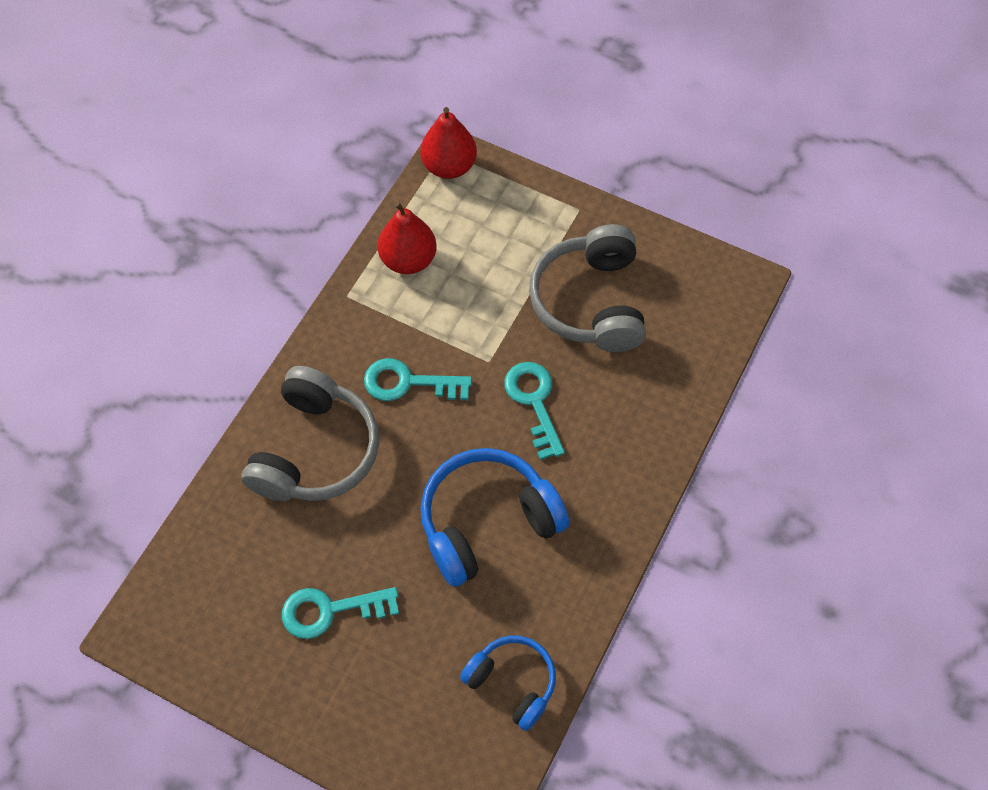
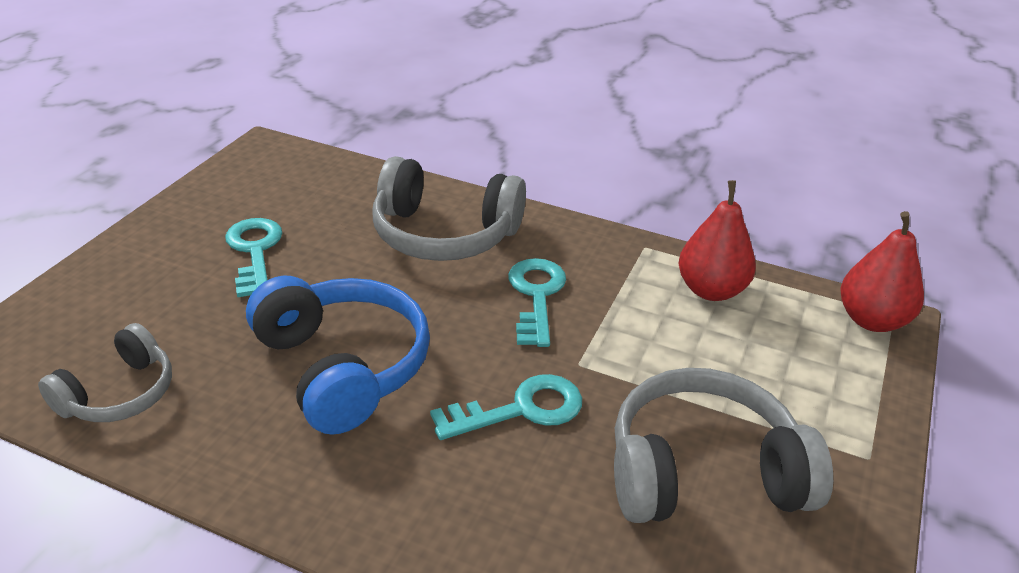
camera: 85 degrees right, 25 degrees down
(512, 682) = (119, 394): blue headphones -> grey headphones

